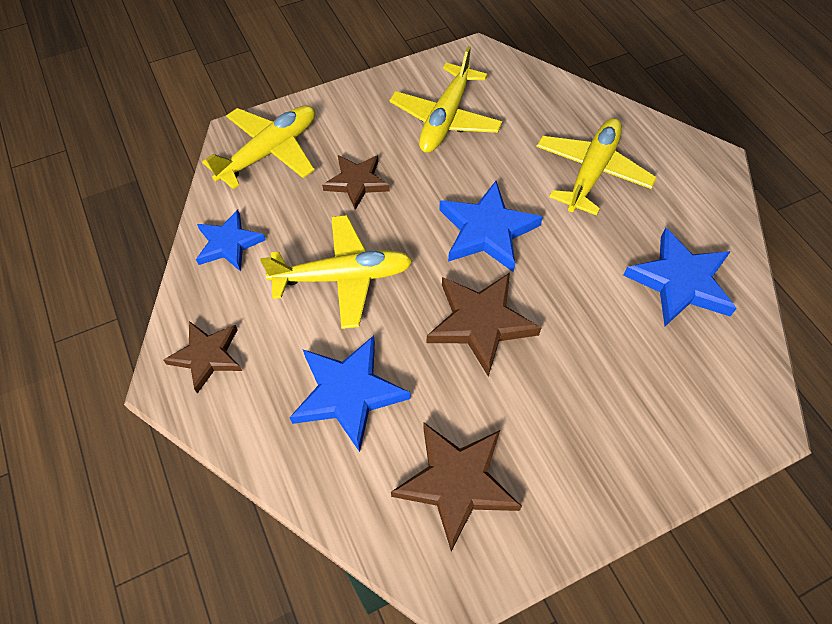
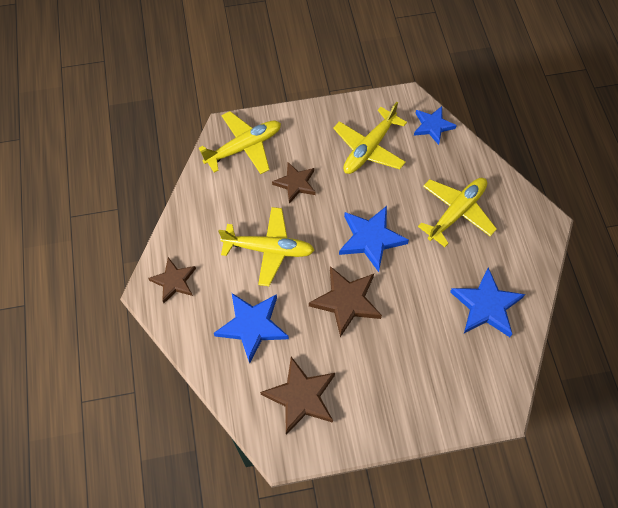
camera: 15 degrees right, 5 degrees up
(229, 244) = (203, 208): blue star -> blue star (432, 126)

